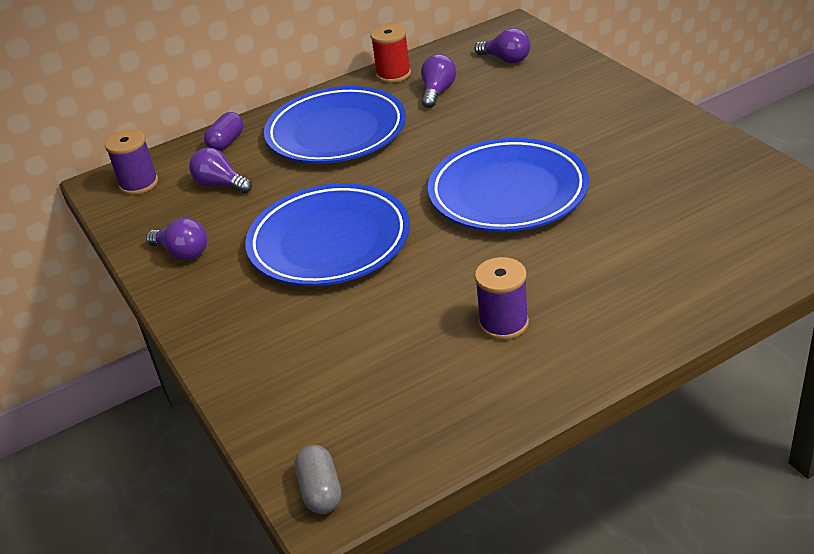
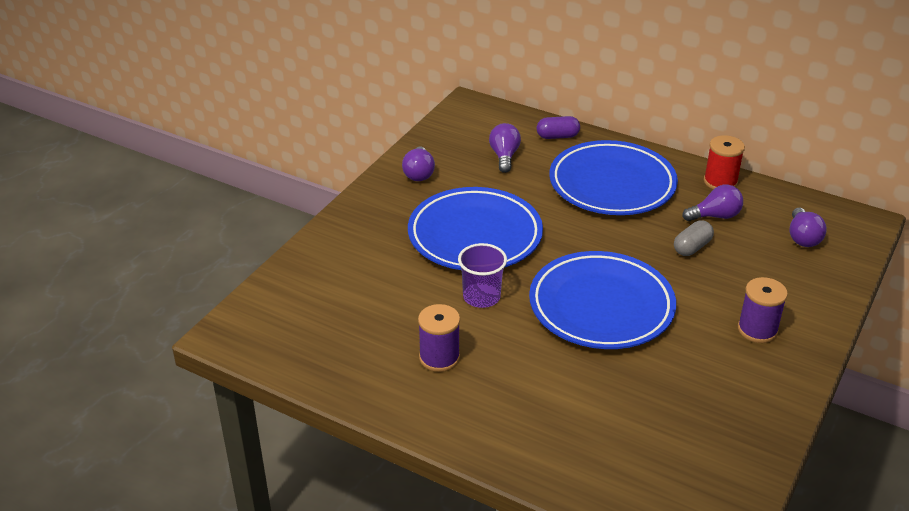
camera: 55 degrees right, 0 degrees up
(139, 184) = (479, 120): purple spool -> purple spool (757, 330)
(320, 491) = (236, 328): grey capsule -> grey capsule (692, 247)
(431, 265) = (481, 297): none -> purple cup

